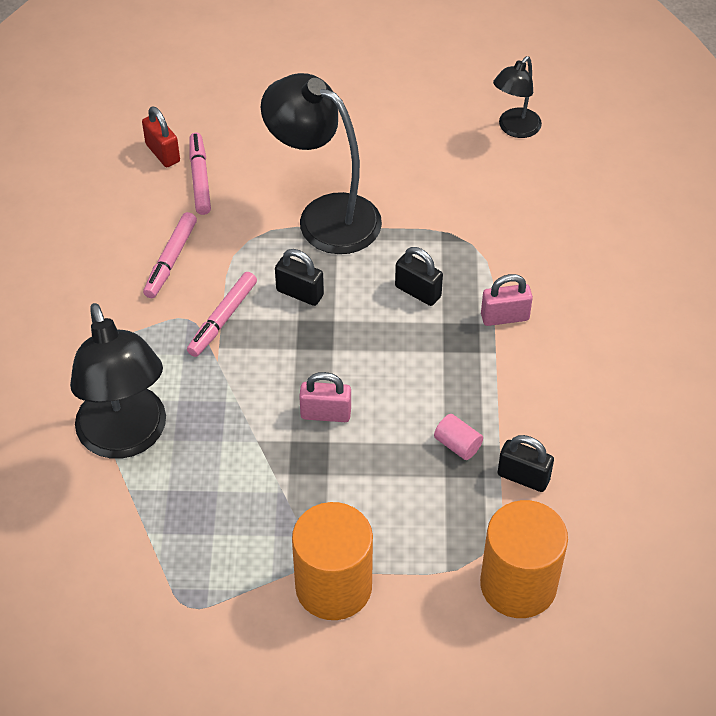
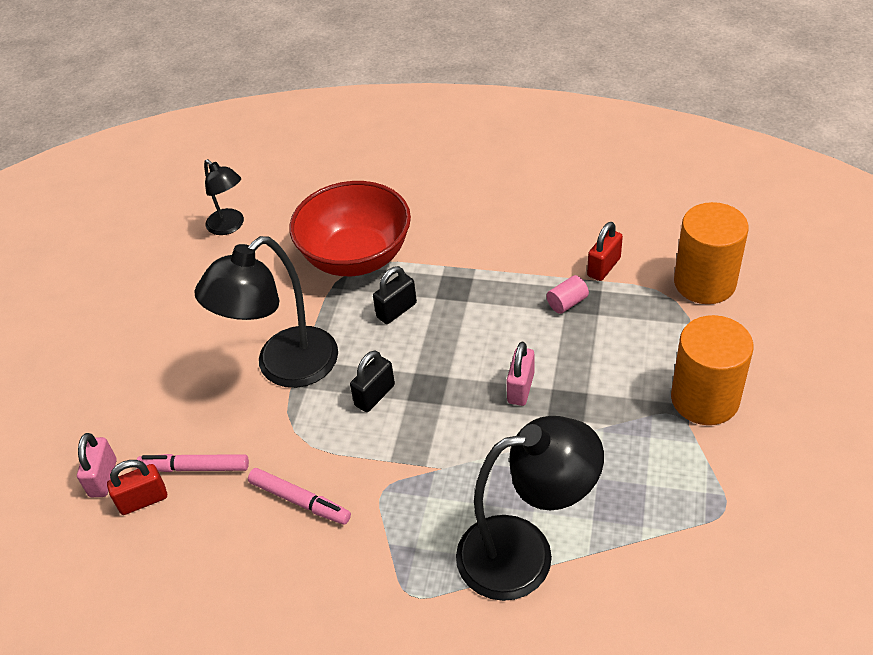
camera: 75 degrees left, 5 degrees down
(223, 319) = (391, 460): pink marker -> none
(491, 243) = (356, 257): none -> red bowl
(504, 317) = (439, 258): pink padlock -> pink padlock (103, 478)
(523, 477) = (603, 267): black padlock -> red padlock

